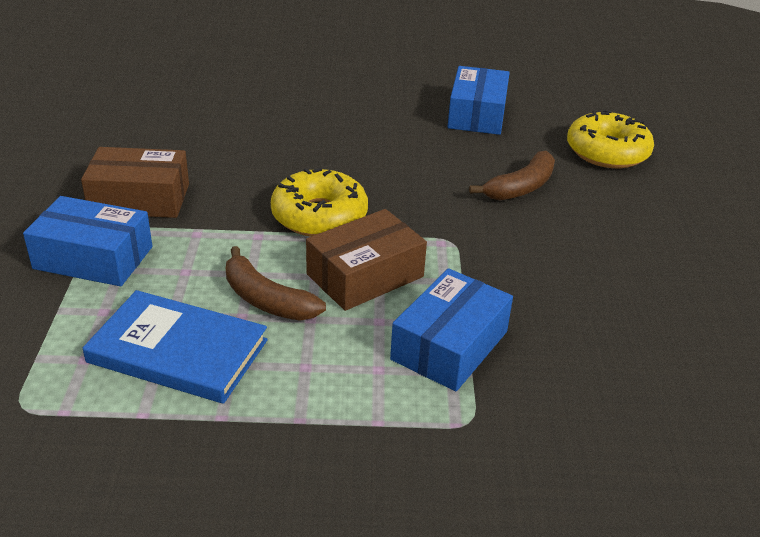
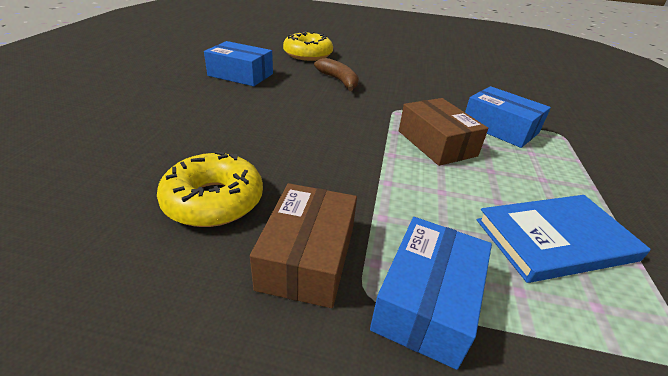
camera: 80 degrees left, 0 degrees up
(178, 351) = (555, 240): blue book -> blue book turned 45 degrees clockwise
(266, 300) = (474, 187): brown banana -> none
(319, 216) = (360, 150): yellow donut -> yellow donut (214, 201)

